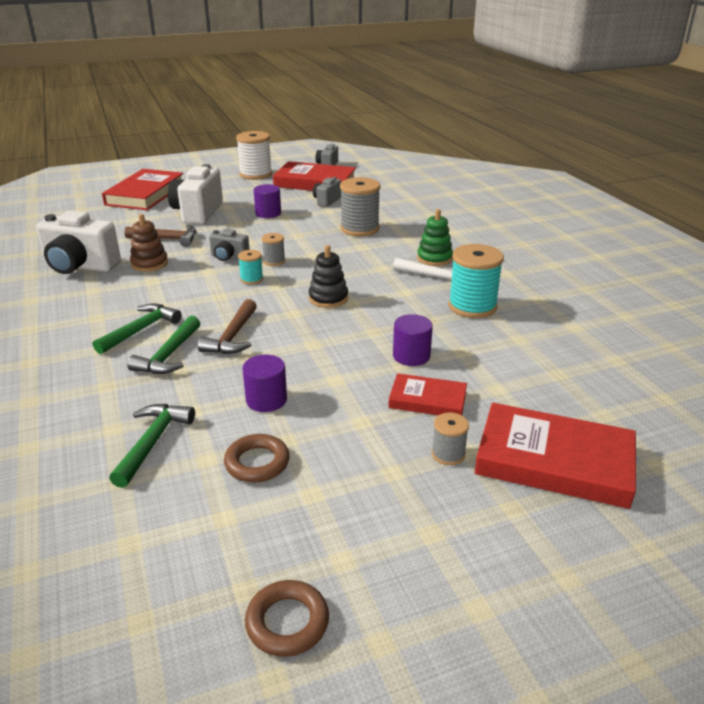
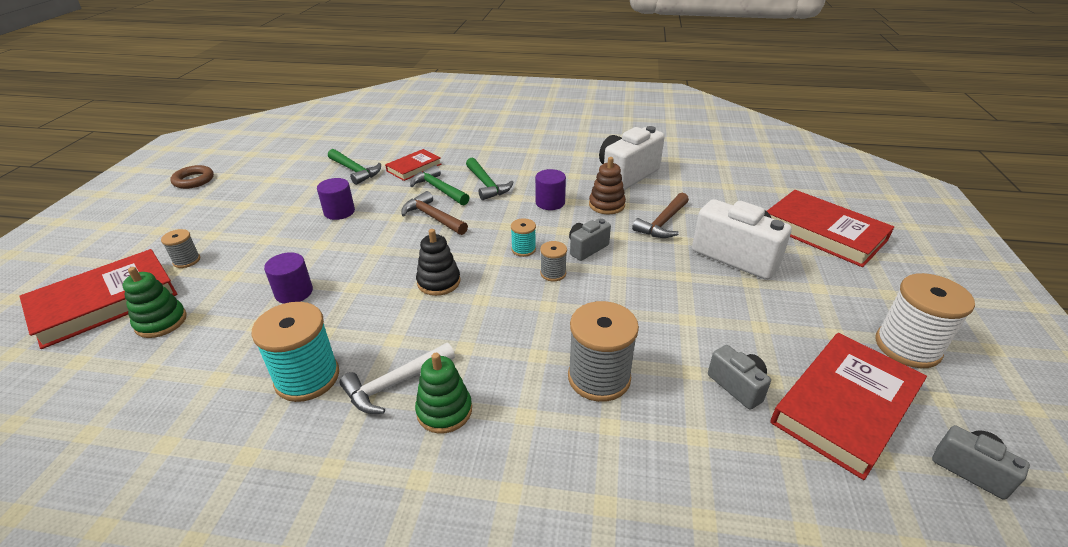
camera: 120 degrees right, 5 degrees up
(257, 462) = (291, 195): brown ring -> none
(268, 213) = (708, 309): purple cylinder -> purple cylinder (550, 202)
(427, 400) = (239, 276): red book -> red book (414, 168)
(522, 403) = (161, 322): none -> green stacking toy

